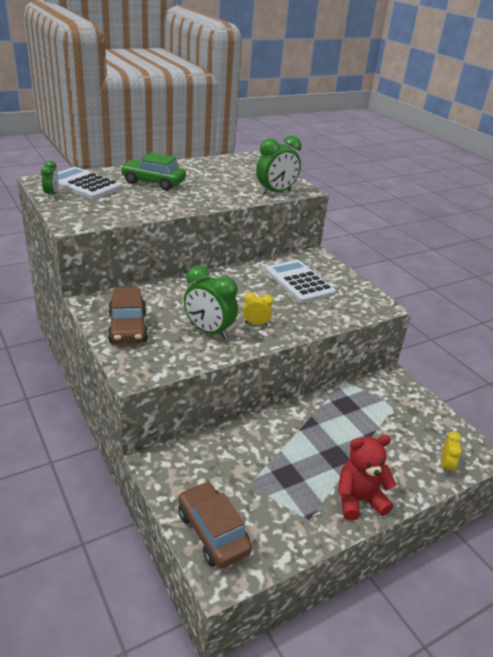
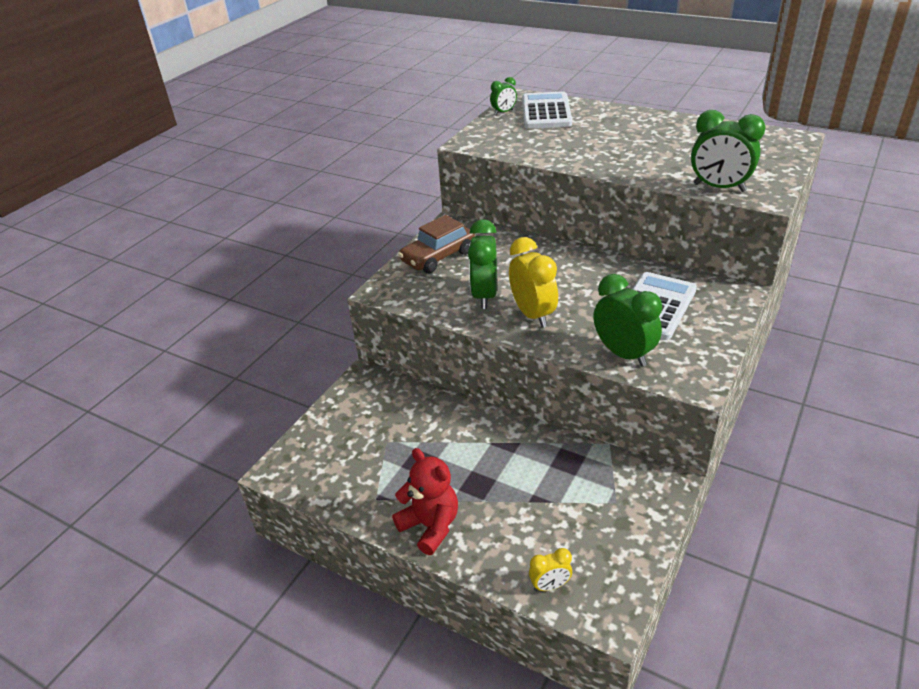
camera: 65 degrees right, 5 degrees up
(153, 182) = (611, 130): green car -> none
(213, 532) = (317, 445): brown car -> none
(256, 324) = (533, 314): yellow clock -> yellow clock, size x1.87
(333, 313) = (623, 354): none -> green clock

